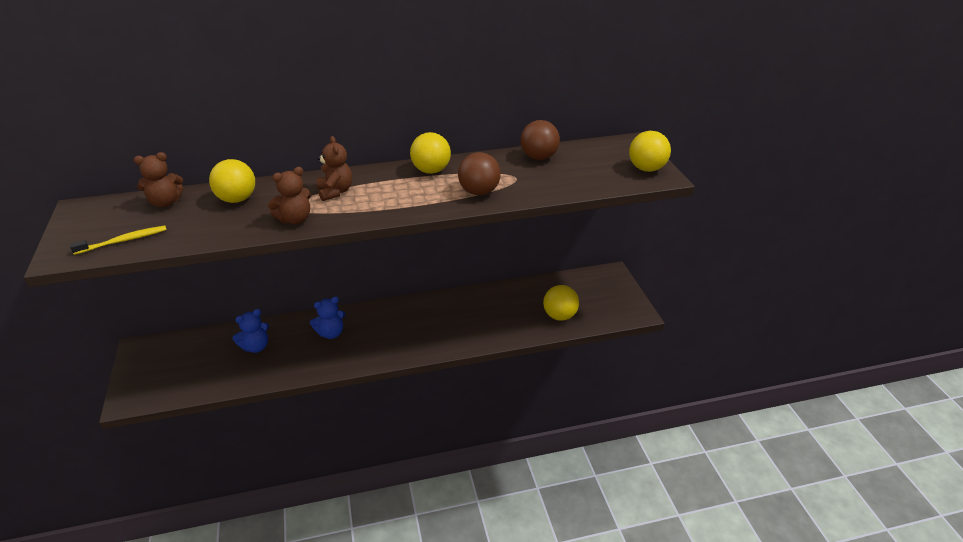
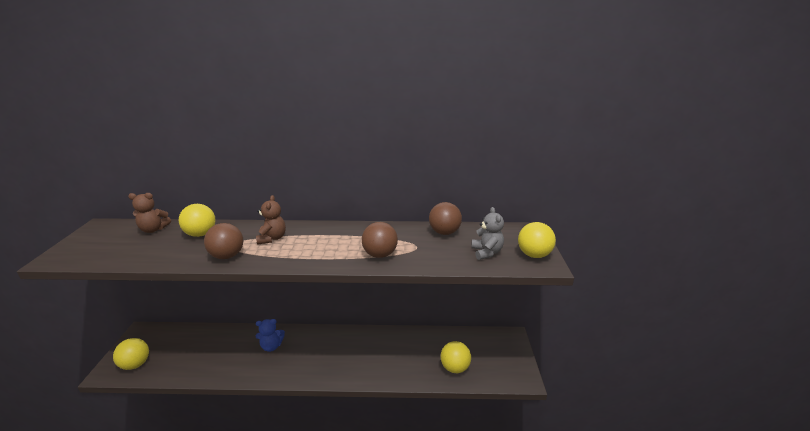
camera: 15 degrees right, 10 degrees down
(123, 241) = (101, 254): yellow toothbrush -> none
(256, 347) = (214, 347): blue teddy bear -> none
(295, 219) = (227, 256): brown teddy bear -> brown ball
(431, 171) = (353, 232): yellow ball -> yellow ball (135, 364)
(596, 173) = (486, 252): none -> grey teddy bear

